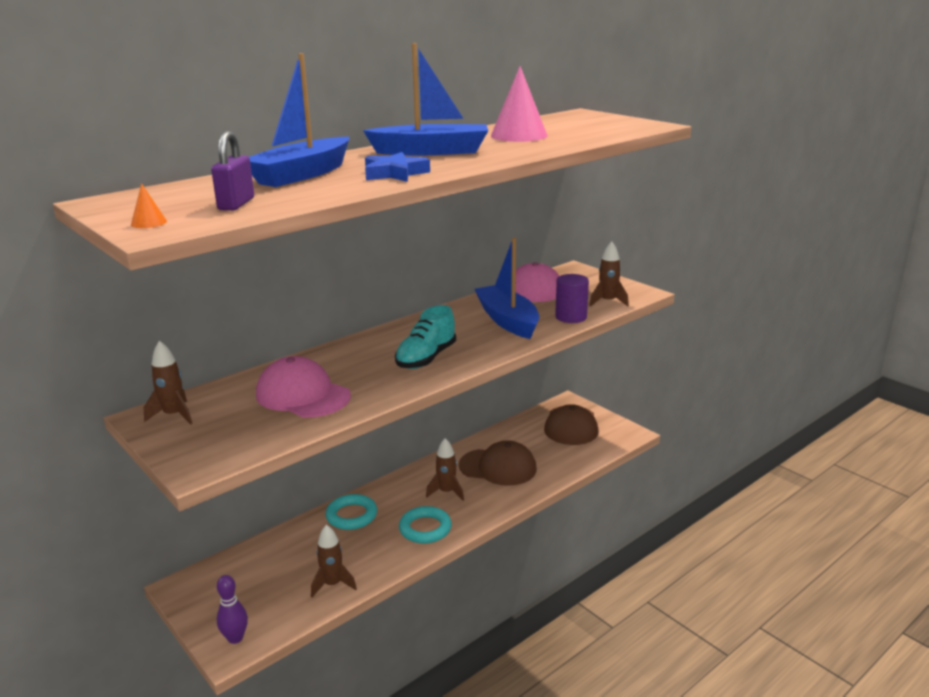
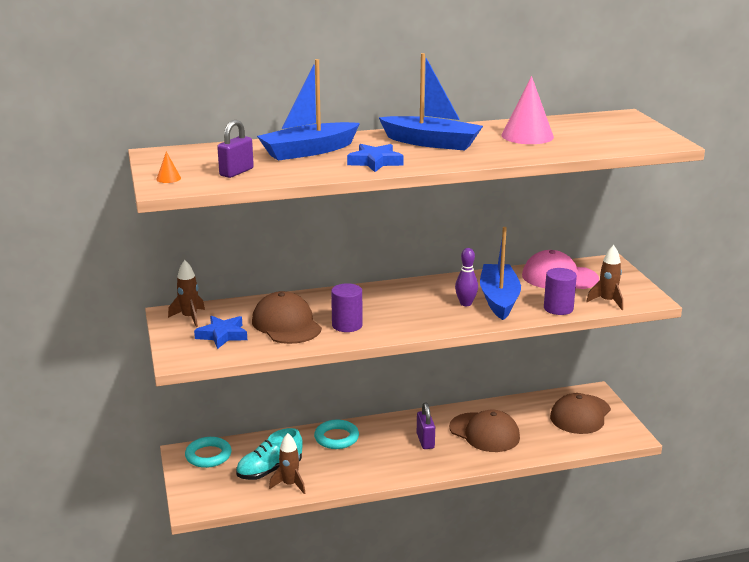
camera: 25 degrees right, 0 degrees up
(232, 425) = (222, 335): none -> blue star
(235, 638) = (201, 500): purple bowling pin -> purple bowling pin (465, 303)
(302, 395) = (286, 324): pink cap -> brown cap
(374, 380) = (347, 325): none -> purple cylinder
(425, 528) = (387, 465): turquoise ring -> turquoise ring (208, 455)
(426, 358) = (402, 317): turquoise shoe -> turquoise shoe (269, 470)
(446, 492) = (425, 441): brown rocket -> purple padlock

